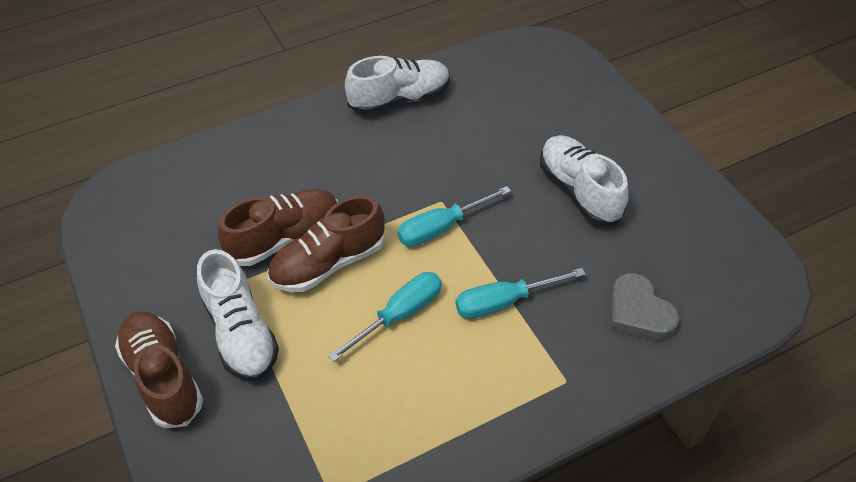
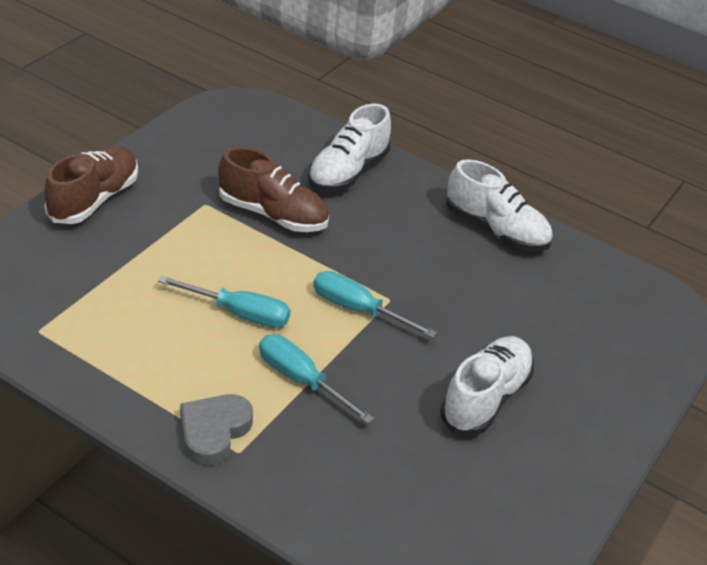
camera: 55 degrees right, 10 degrees down
(241, 333) = (160, 225): white shoe -> white shoe (347, 172)
(328, 263) = (264, 250): brown shoe -> none
(638, 312) = (358, 489): grey heart -> grey heart (214, 432)

